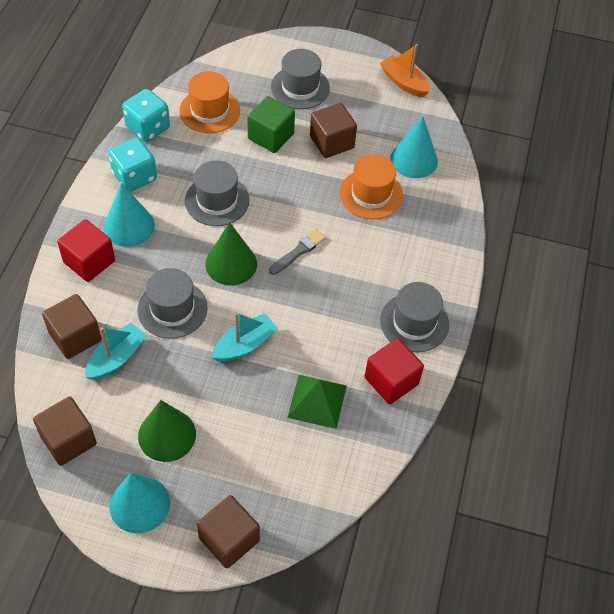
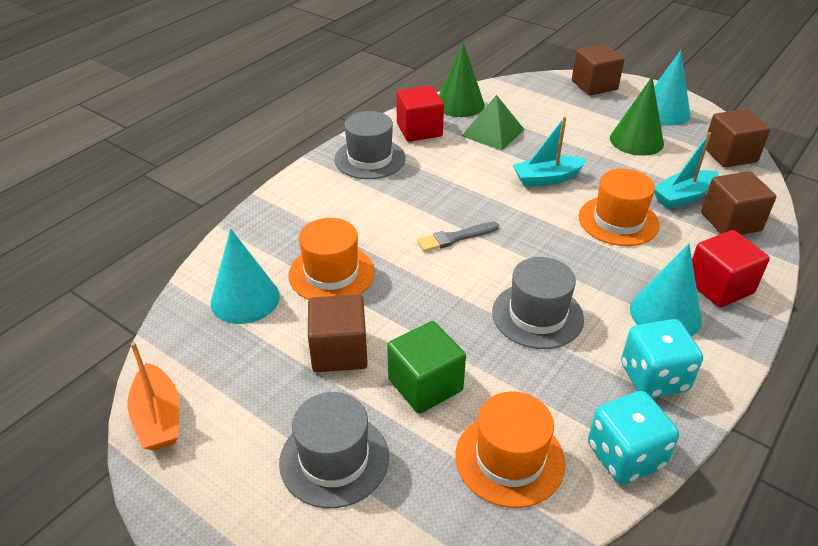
camera: 155 degrees left, 15 degrees down
(172, 309) = (618, 221): grey hat -> orange hat
(231, 264) = (540, 244): green cone -> green cone (460, 104)

